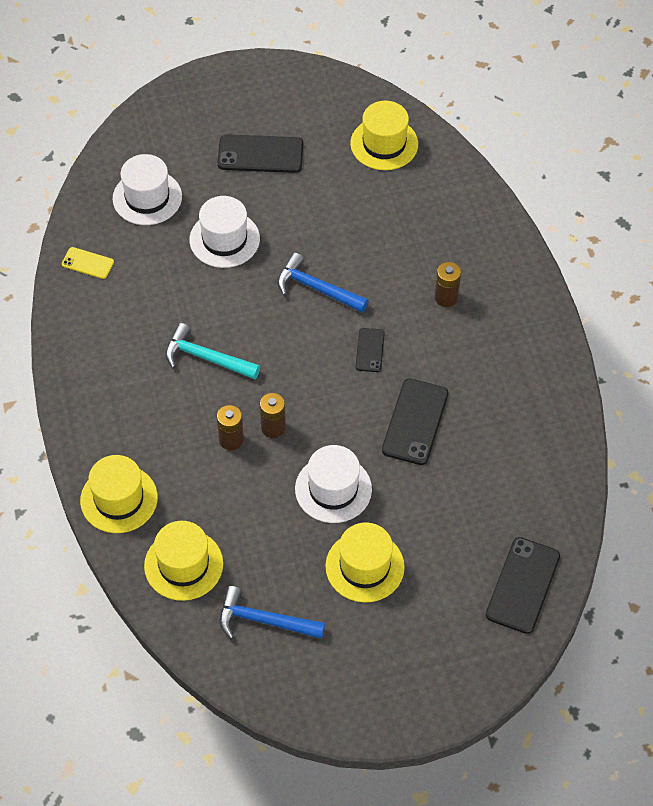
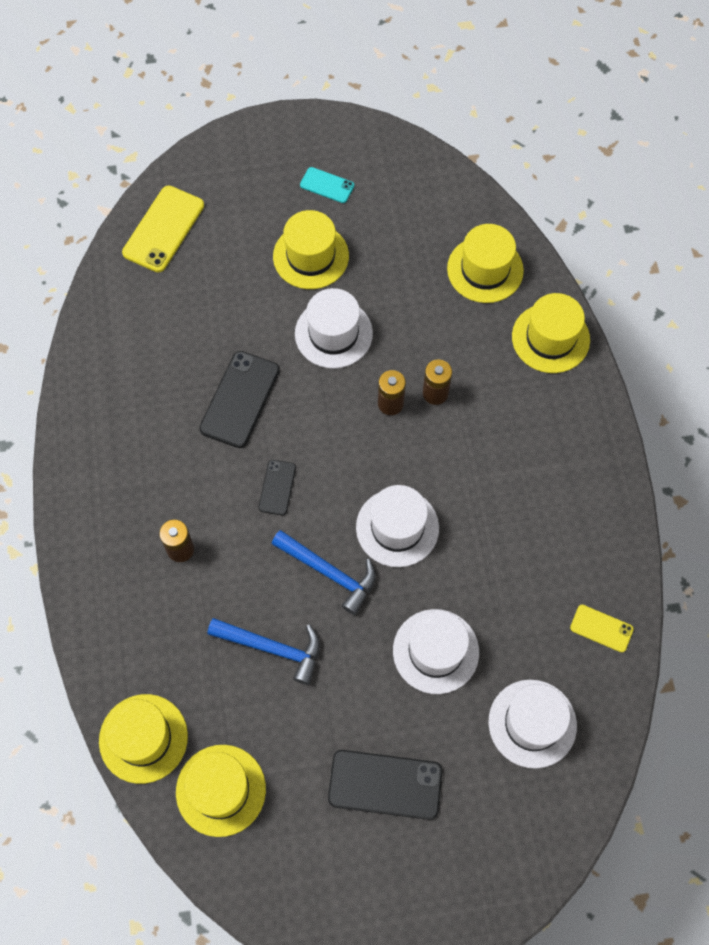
camera: 175 degrees left, 10 degrees up
(206, 358) = (460, 491): turquoise hammer -> none
(261, 326) = (397, 527): none -> white hat
(263, 620) = (410, 214): blue hammer -> blue hammer (273, 648)
(356, 648) = (327, 185): none -> turquoise phone
(449, 170) = (143, 738): none -> yellow hat
(523, 585) = (163, 229): black phone -> yellow phone

